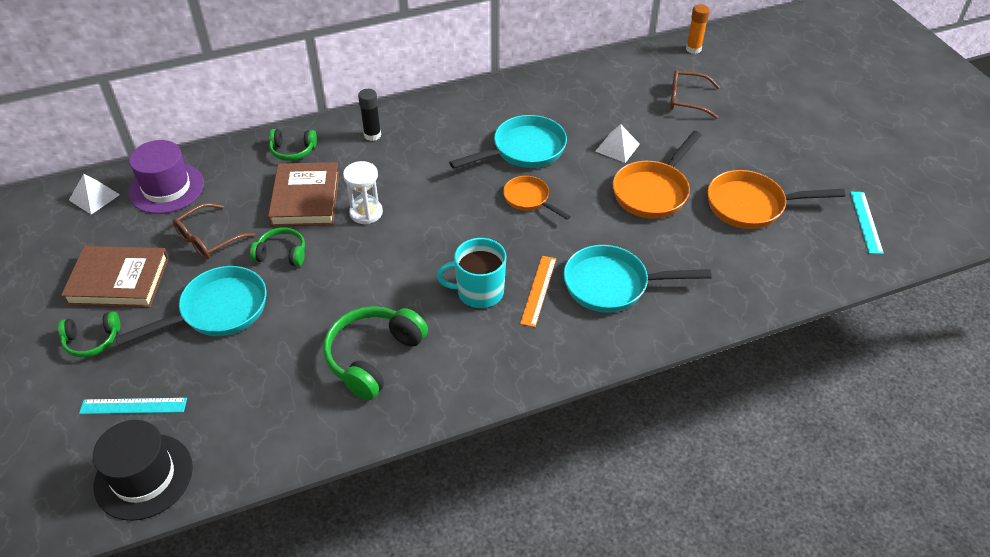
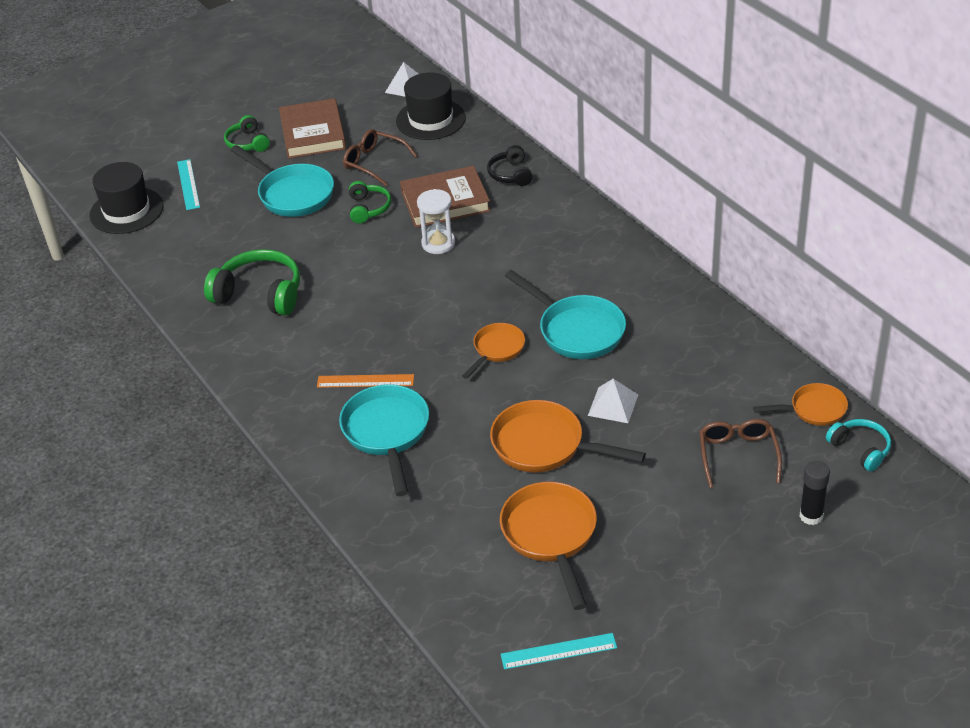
camera: 80 degrees right, 5 degrees down
(166, 188) = (430, 119): purple hat -> black hat
(293, 150) = (511, 174): green headphones -> black headphones
(372, 135) = (556, 218): black glue stick -> black glue stick (811, 516)
(479, 292) = (353, 341): turquoise mug -> none
(650, 58) = (813, 409): none -> orange pan
(693, 49) = (860, 449): orange glue stick -> turquoise headphones

